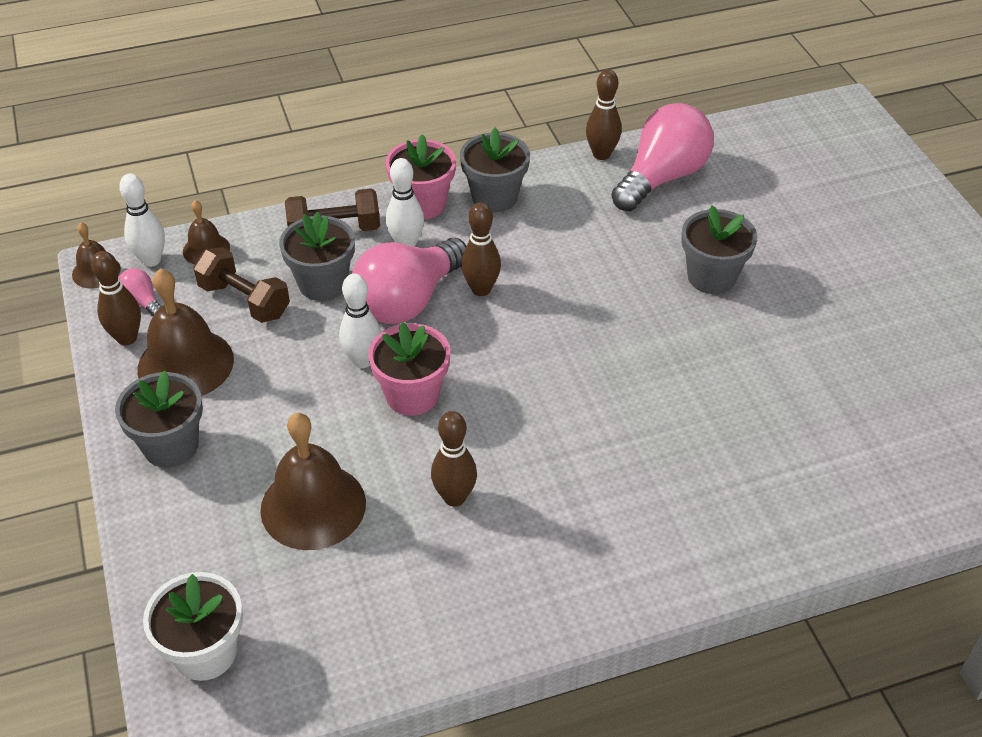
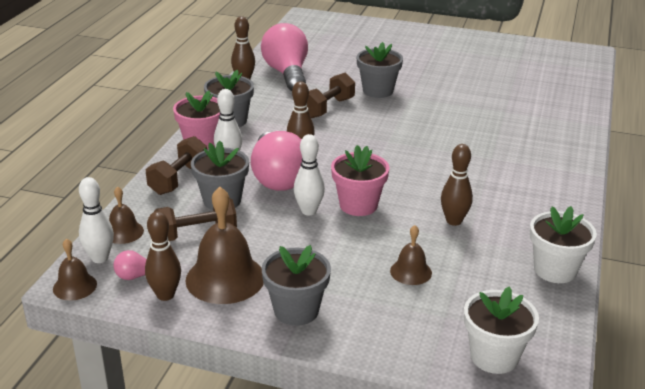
camera: 55 degrees left, 15 degrees down
(313, 506) = (411, 272): brown bell -> brown bell, size x0.53
(427, 644) = (555, 270): none -> white flower pot
(613, 257) = (328, 108): none -> brown dumbbell

